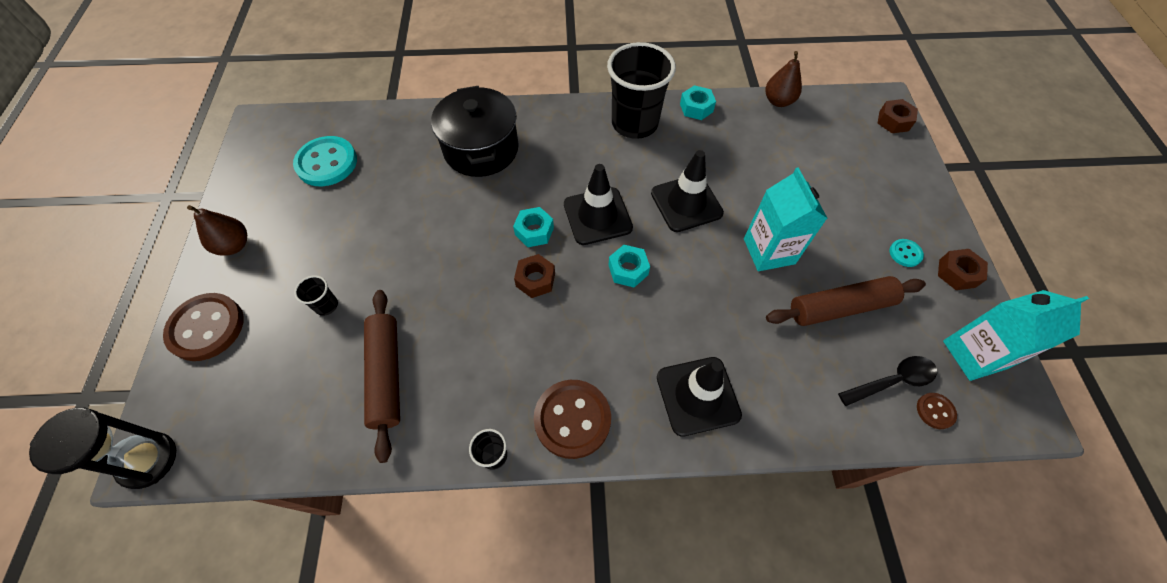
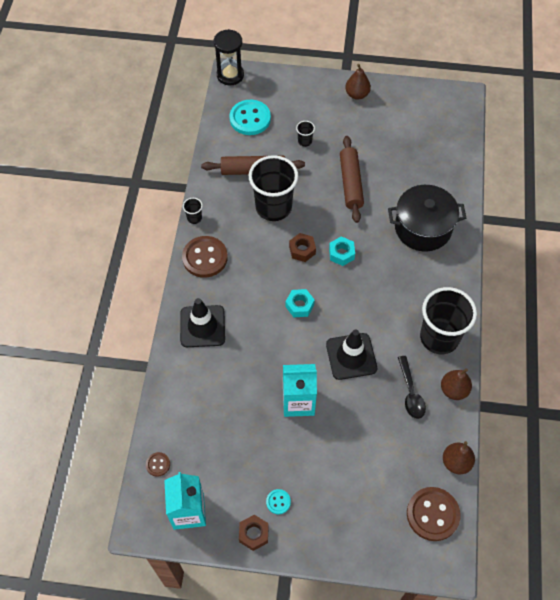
camera: 100 degrees right, 0 degrees up
(206, 328) = (301, 88): brown button -> brown button (432, 514)
(327, 163) = (420, 137): turquoise button -> turquoise button (250, 119)
(461, 331) = (273, 207): none -> black cup
(597, 216) = (348, 294): black traffic cone -> none
(696, 108) = (454, 390): turquoise nut -> brown pear
(840, 307) = (243, 434): brown rolling pin -> brown rolling pin (350, 183)
(892, 381) = (184, 446): black spoon -> black spoon (410, 393)
(893, 121) = (421, 559): brown nut -> none

